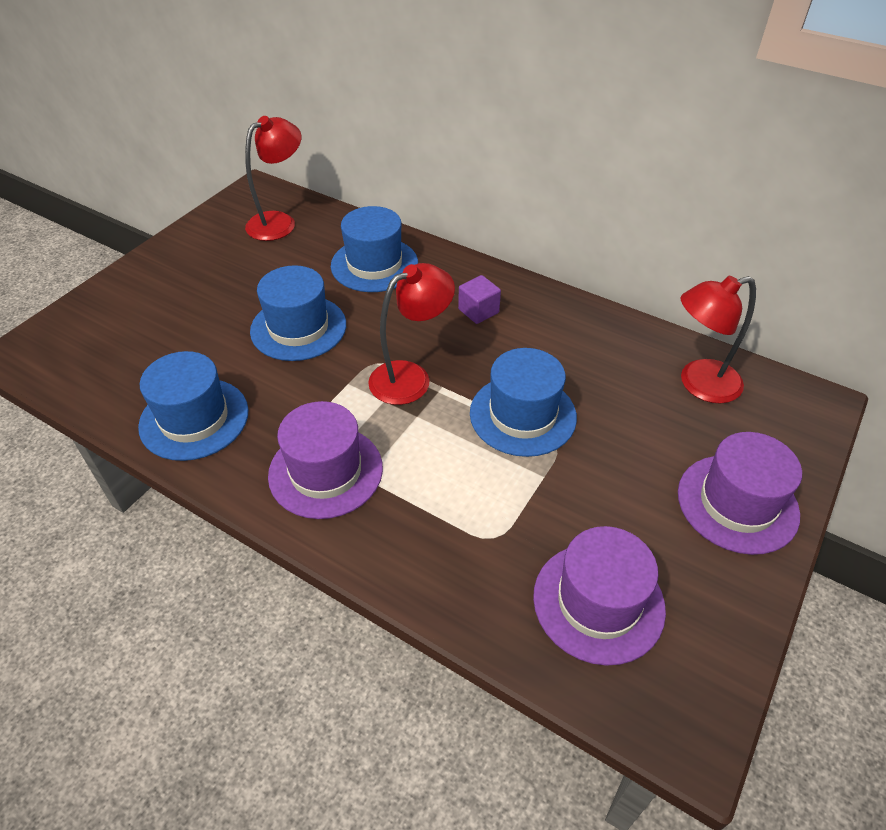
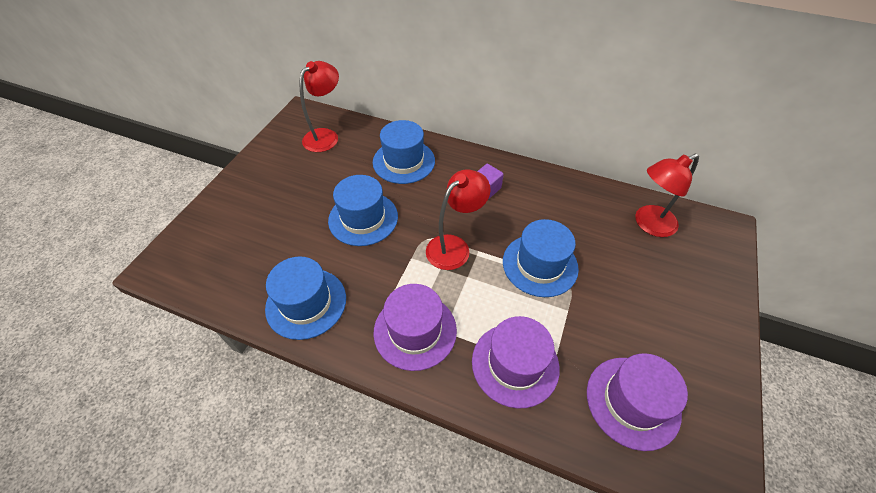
camera: 10 degrees left, 5 degrees up
(737, 503) = (699, 310): purple hat -> purple hat (515, 364)

